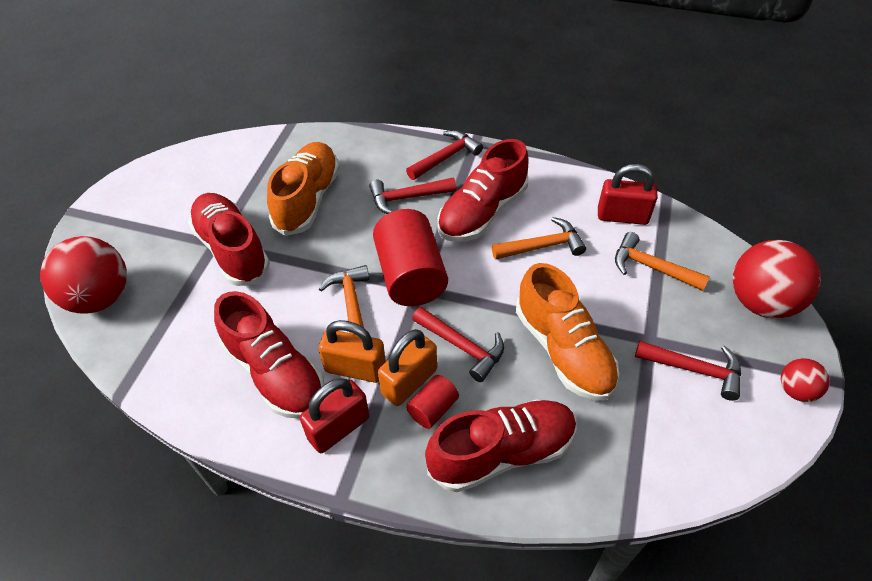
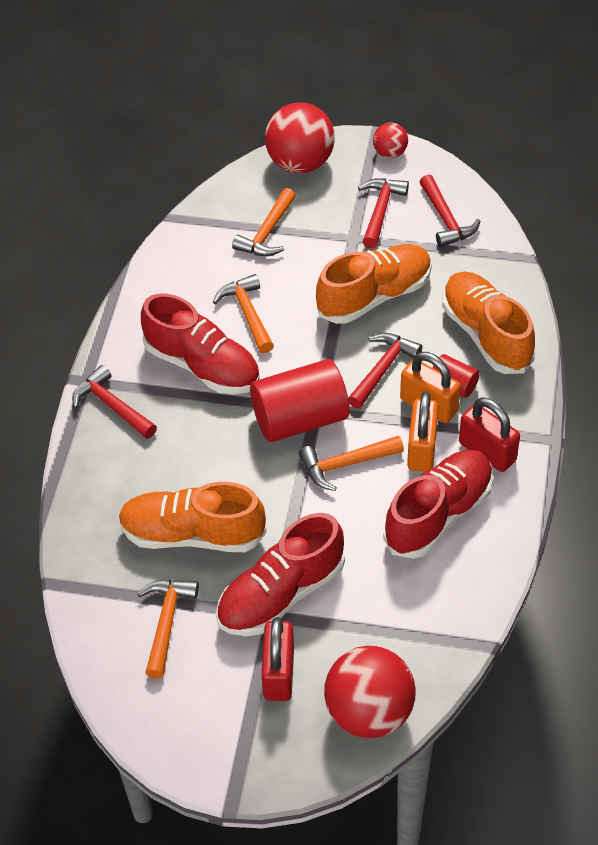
camera: 95 degrees left, 0 degrees up
(234, 182) = (166, 622): none -> orange hammer
(407, 198) = (184, 436): red hammer -> red hammer (446, 219)
(501, 453) = (486, 335): red shoe -> orange shoe
(622, 216) = (200, 252): red padlock -> red padlock (279, 673)

